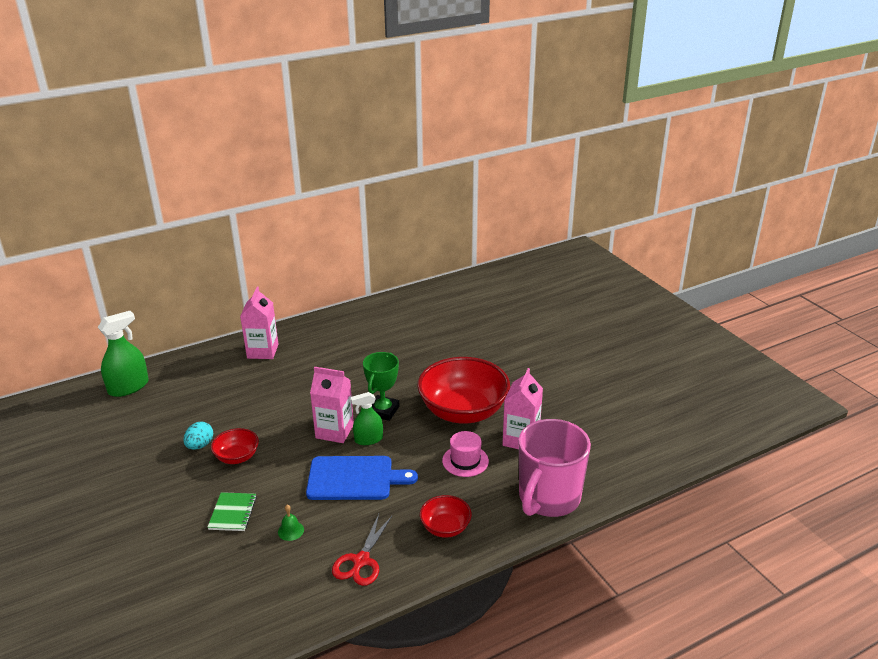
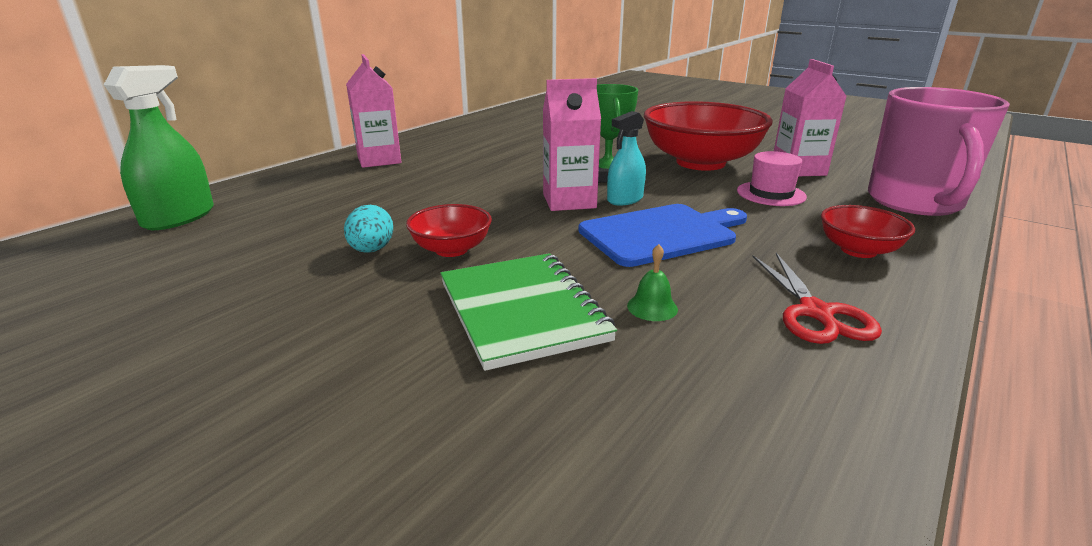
camera: 25 degrees left, 5 degrees down
(233, 513) = (522, 311): green notebook -> green notebook, size x1.74
(368, 439) = (625, 199): green spray bottle -> turquoise spray bottle

